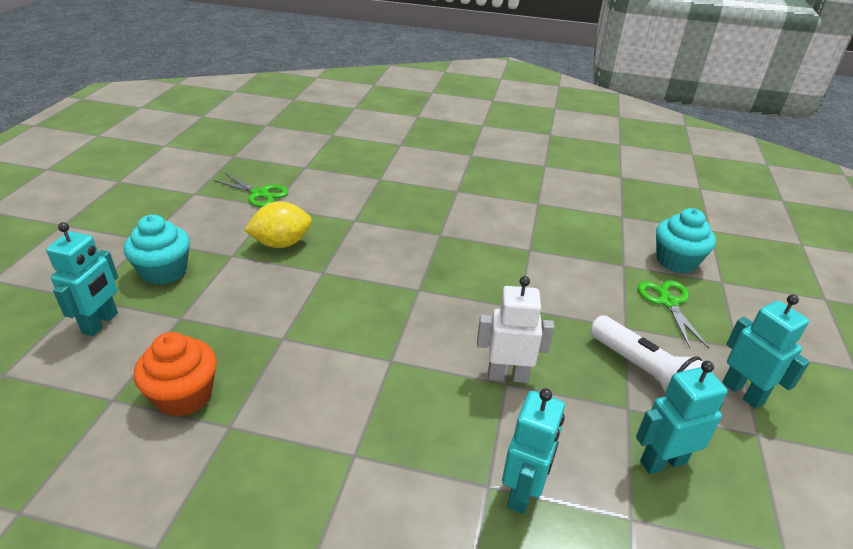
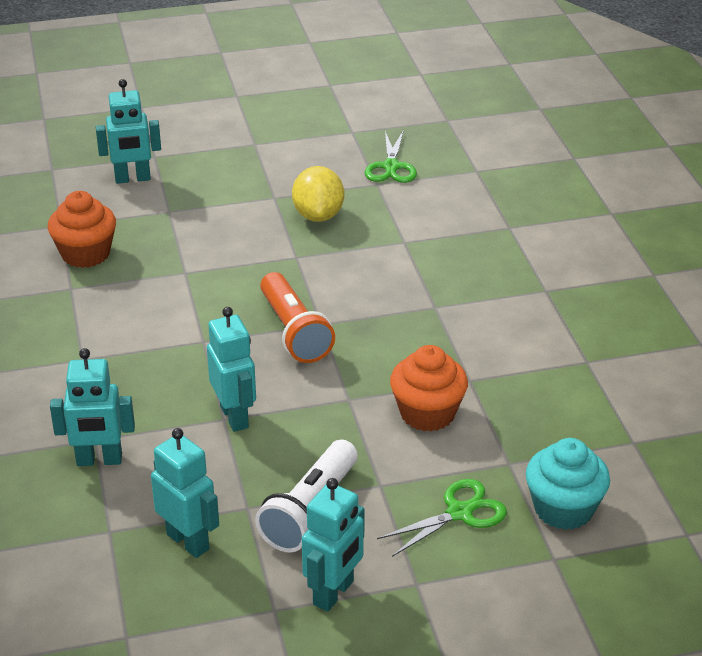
camera: 65 degrees right, 0 degrees up
(164, 271) = (219, 175): turquoise cupcake -> none
(281, 243) = (318, 215): yellow lemon -> yellow lemon turned 45 degrees clockwise
(419, 306) = (294, 332): none -> orange flashlight
(507, 375) = (235, 417): white robot -> turquoise robot
(556, 278) = (427, 413): none -> orange cupcake

